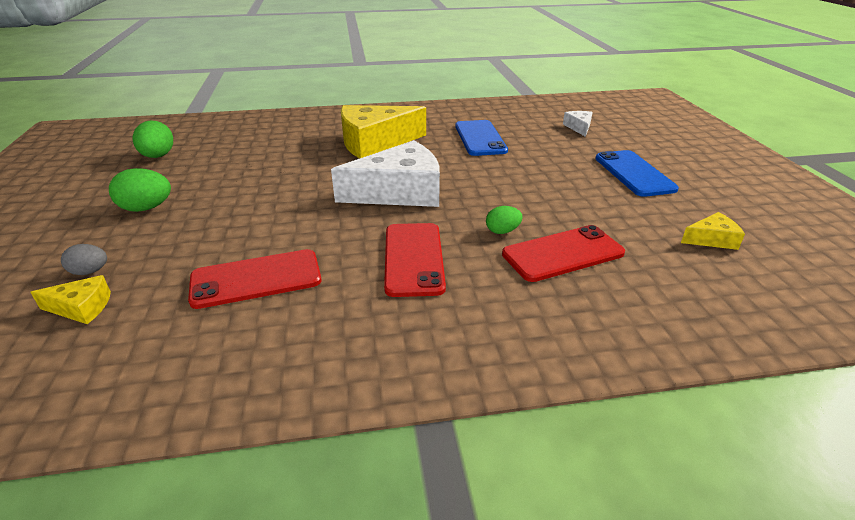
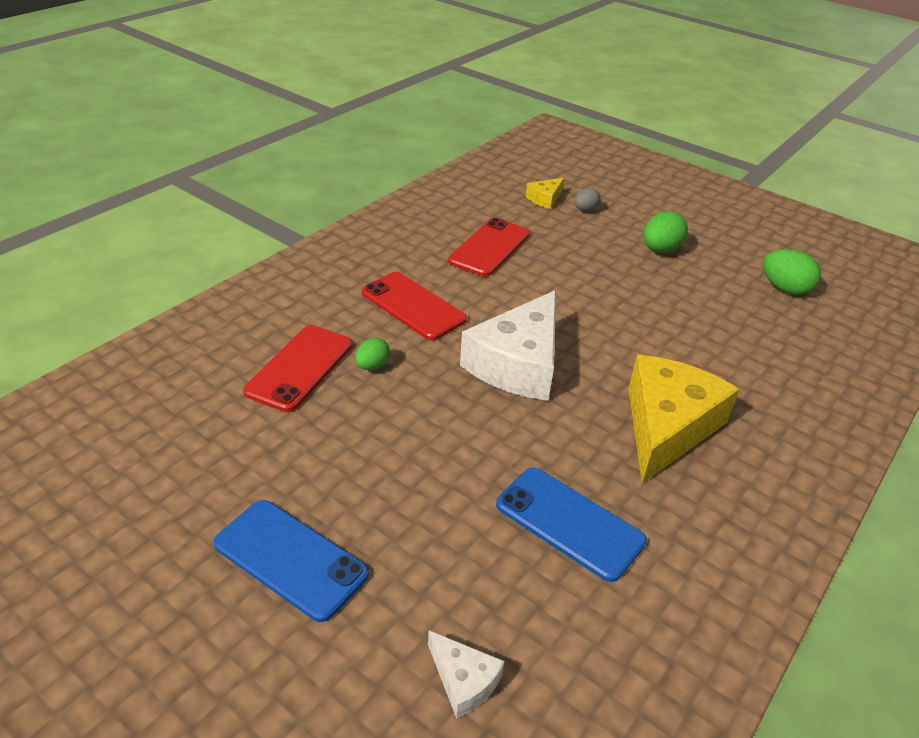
camera: 135 degrees right, 5 degrees up
(711, 239) = (156, 463): yellow cheese -> none

